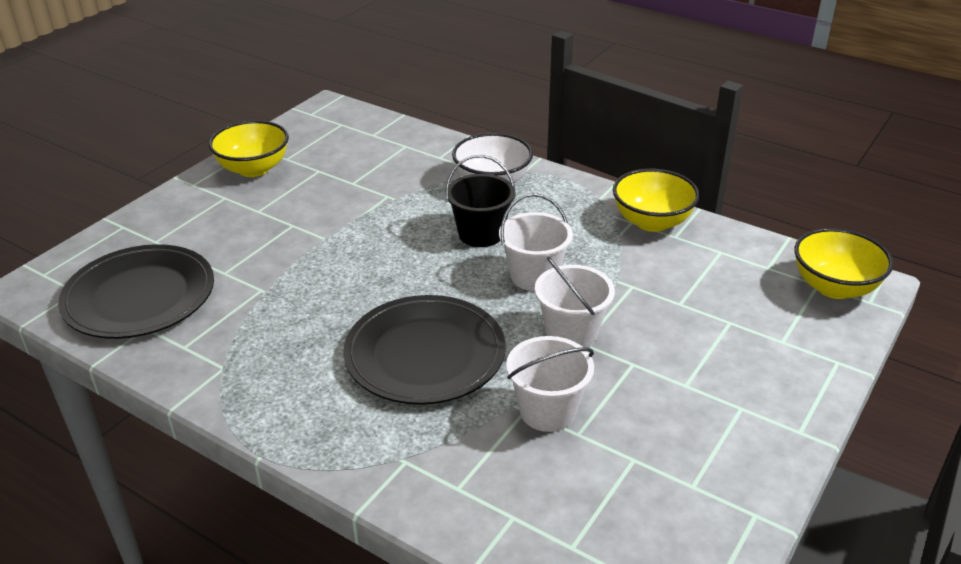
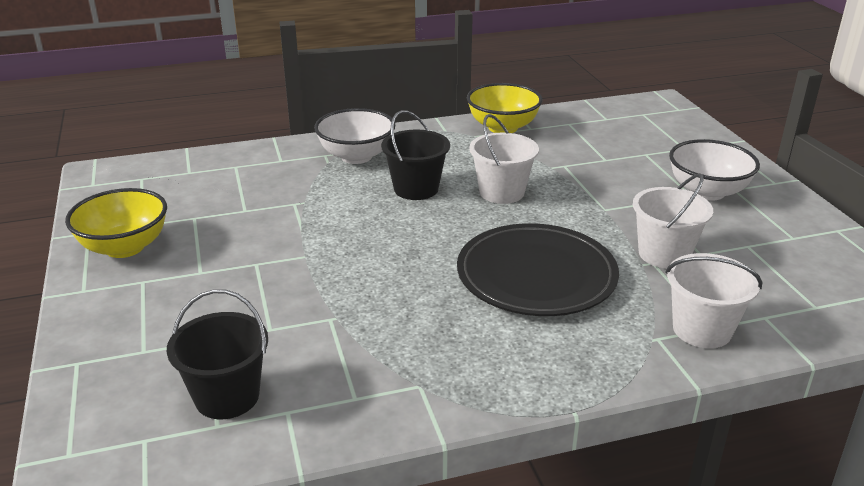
camera: 50 degrees left, 5 degrees down
(139, 296) = (227, 396): black plate -> black bucket
(571, 333) = (588, 208): white bucket -> white bucket (702, 330)
(708, 392) = (707, 192): none -> white bowl
(834, 287) = (652, 111): yellow bowl -> none

